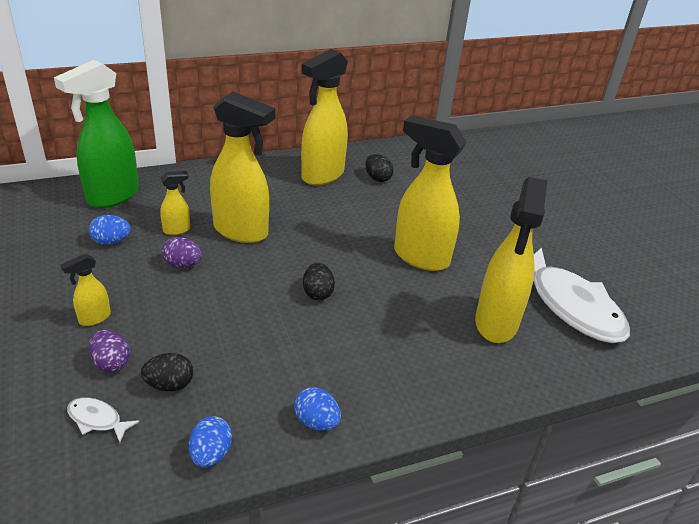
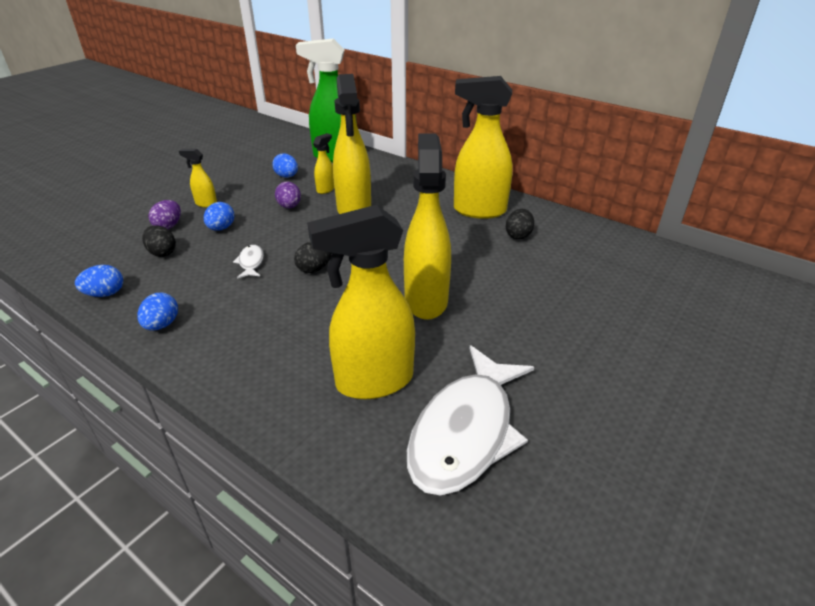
camera: 60 degrees right, 0 degrees up
(97, 420) = (115, 243): white fish -> white fish (251, 262)
(169, 325) = (221, 228): none -> blue egg
(177, 230) = (326, 189): yellow spray bottle -> yellow spray bottle turned 90 degrees counterclockwise

